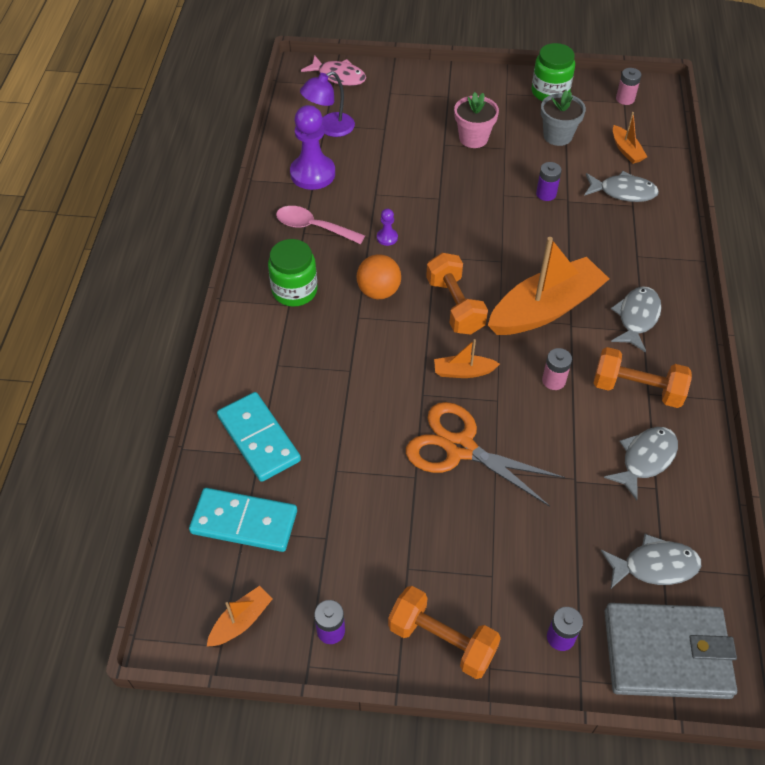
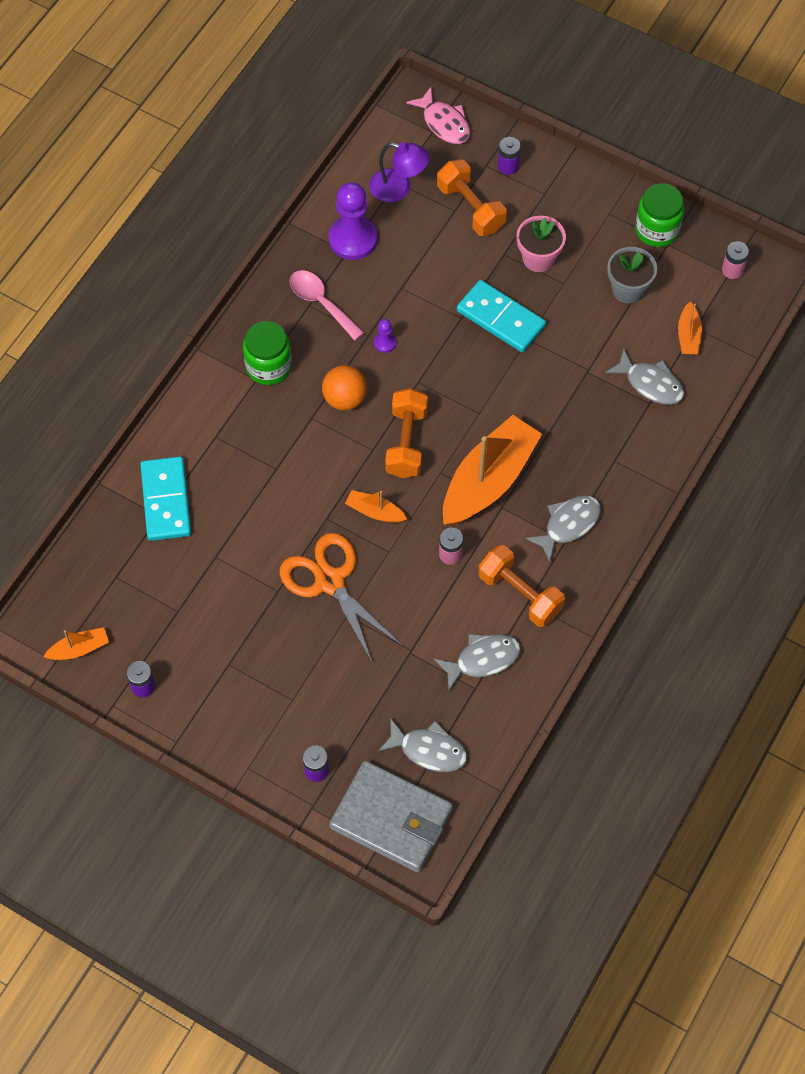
camera: 25 degrees right, 10 degrees up
(244, 522) = (119, 569): turquoise domino -> turquoise domino (501, 318)
(329, 128) = (398, 188): purple lamp -> purple lamp turned 150 degrees counterclockwise
(442, 640) = (223, 731): orange dumbbell -> orange dumbbell (470, 208)
(545, 309) = (489, 480): orange boat -> orange boat turned 45 degrees counterclockwise
(546, 194) = (570, 355): purple battery -> purple battery (508, 166)

